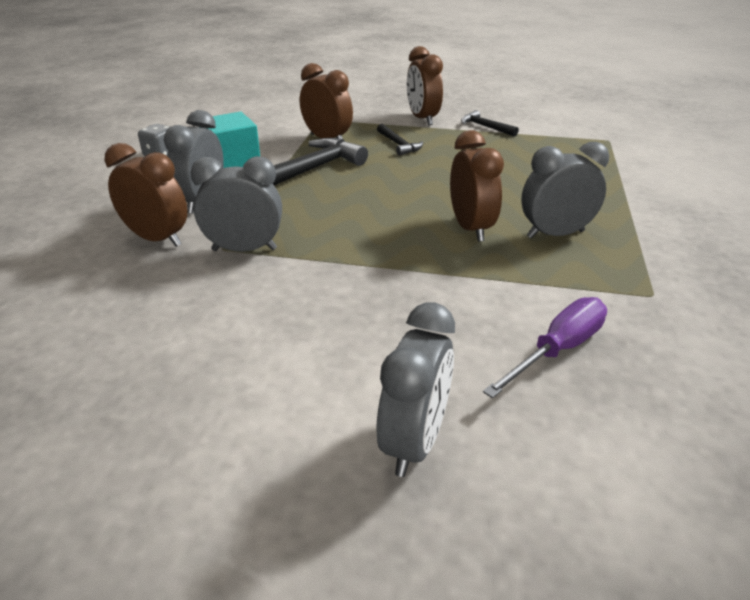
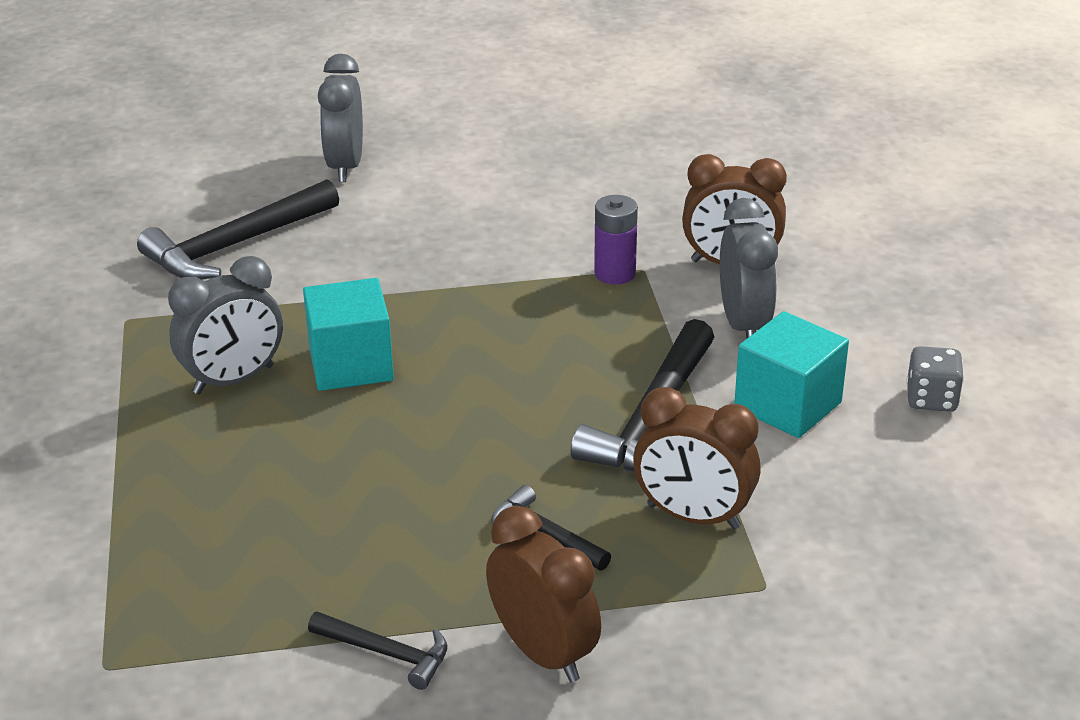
camera: 160 degrees right, 0 degrees up
(244, 249) = (615, 273): grey clock -> purple battery
(471, 228) = (351, 364): brown clock -> turquoise cube
(557, 350) = (236, 245): purple screwdriver -> black hammer

